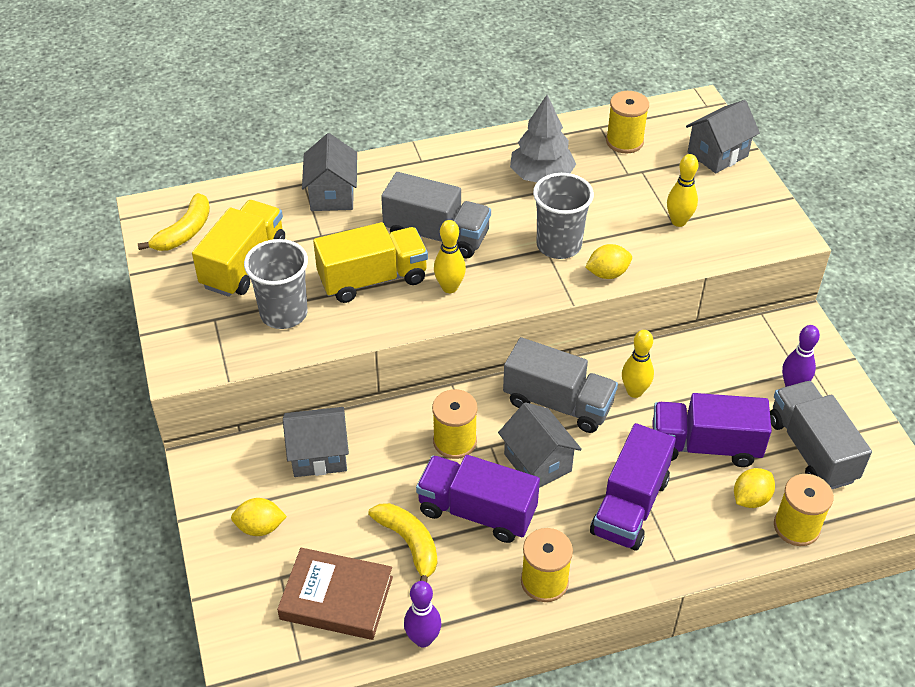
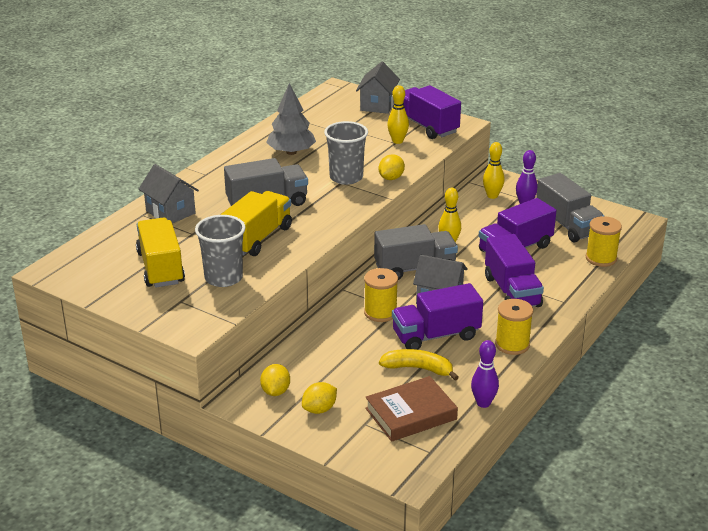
camera: 40 degrees left, 15 degrees down
(184, 232) = (93, 271): yellow banana -> none
(319, 455) = (308, 359): grey house -> none
(449, 287) = (310, 222): yellow bowling pin -> yellow bowling pin (492, 196)
(624, 141) = (318, 119): yellow spool -> none
(739, 217) = (426, 126): none -> purple truck
(750, 498) = (565, 258): yellow lemon -> yellow lemon (275, 391)
(811, 450) = (567, 225): grey truck -> grey truck turned 150 degrees counterclockwise

